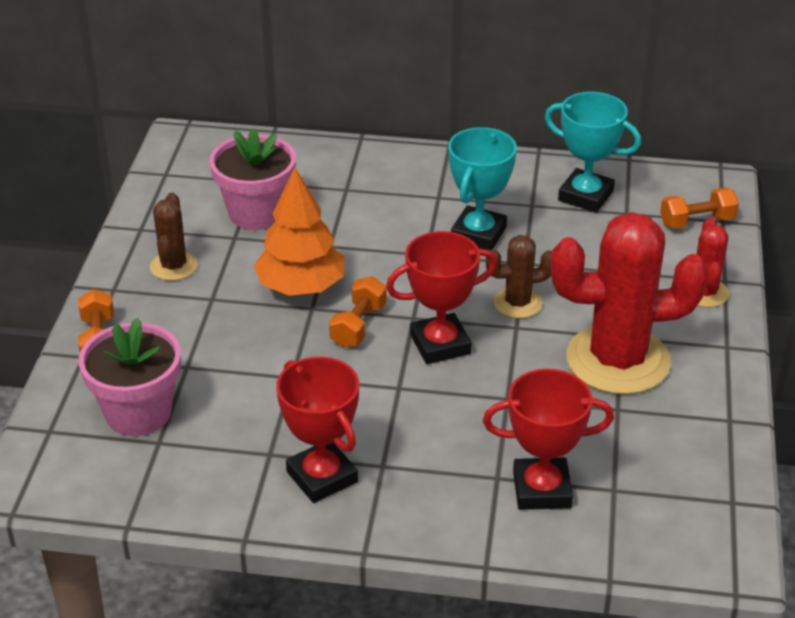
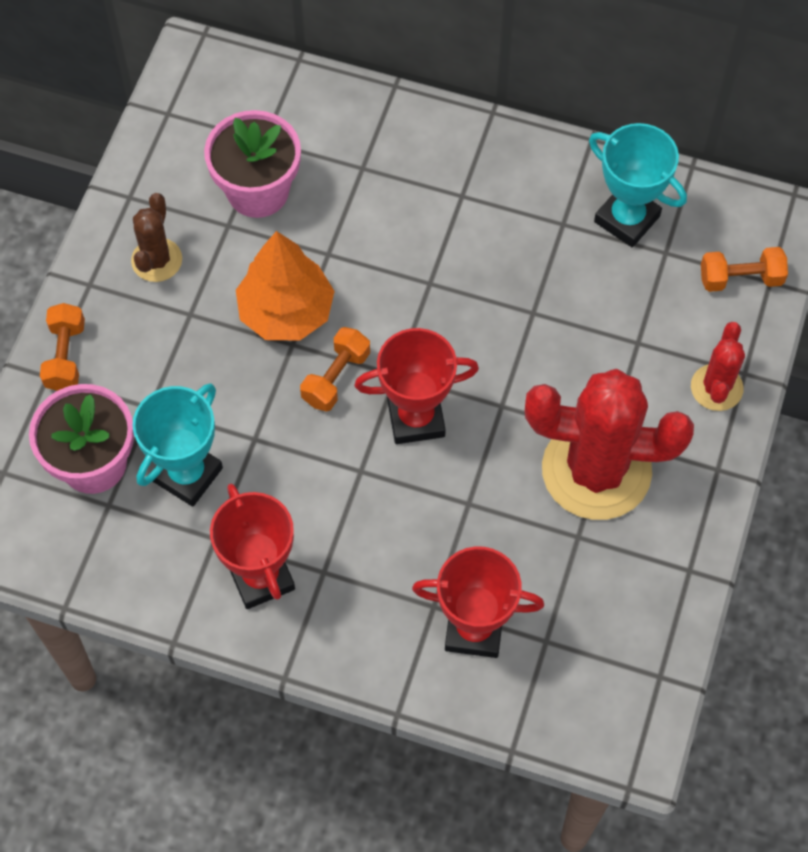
camera: 10 degrees right, 25 degrees up
(478, 234) = (493, 261): turquoise trophy -> turquoise trophy (187, 474)
(518, 303) = (511, 372): brown cactus -> none

